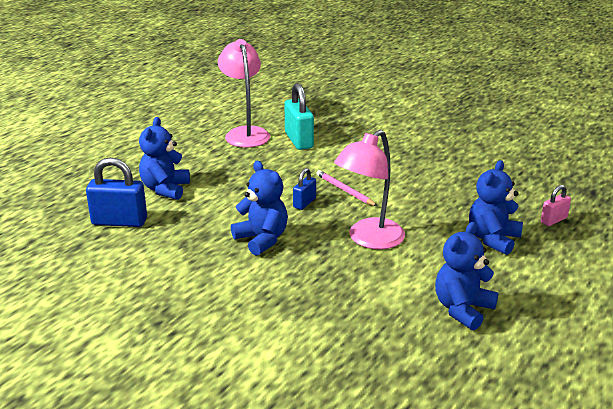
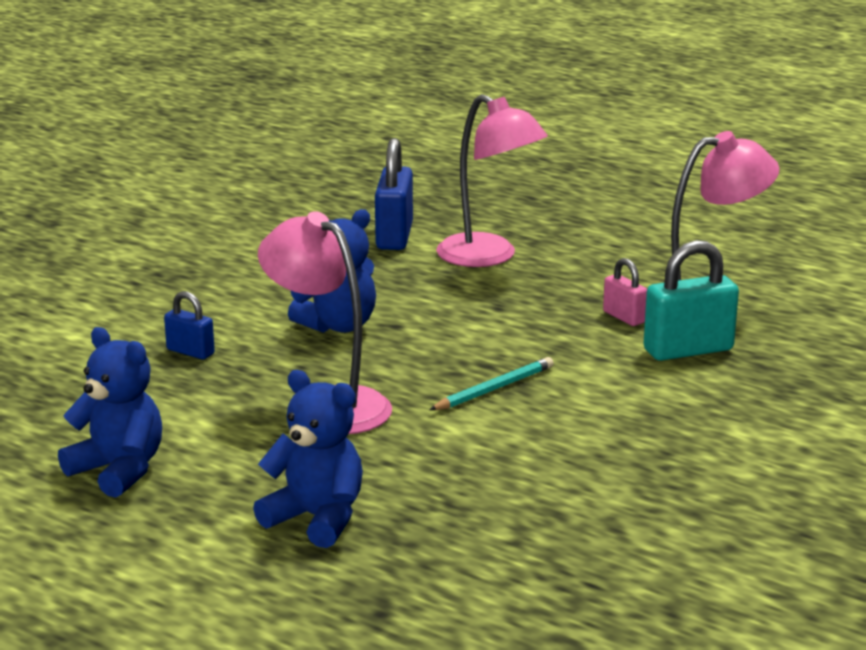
camera: 90 degrees right, 5 degrees down
(165, 189) = (489, 257): blue teddy bear -> pink lamp
(304, 203) = (448, 355): blue padlock -> blue padlock (190, 352)
(345, 190) = (494, 389): pink pencil -> turquoise pencil
(553, 220) = (381, 596): pink padlock -> pink padlock (624, 317)

